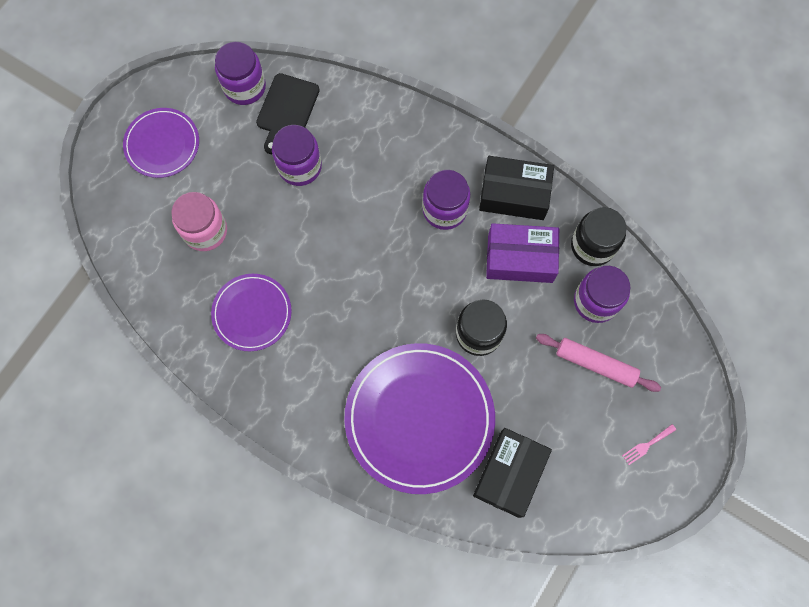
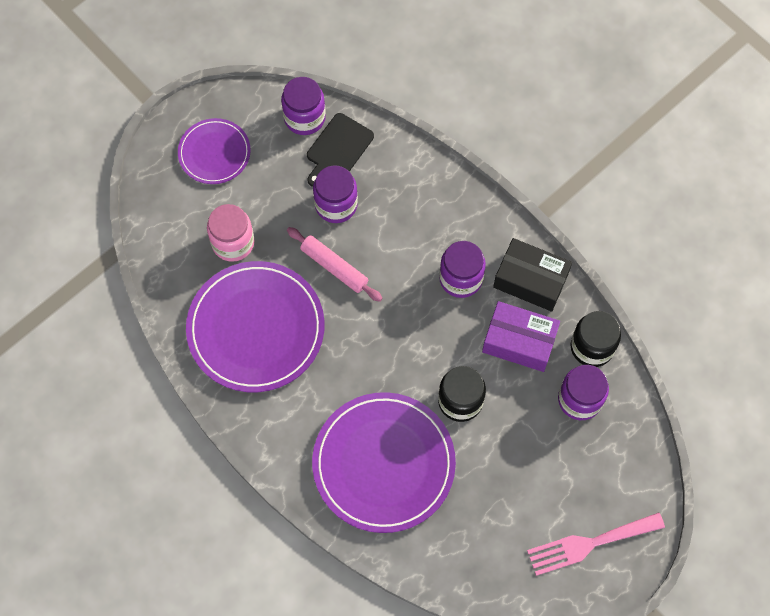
camera: 15 degrees right, 5 degrees down
(252, 313) = (256, 328): purple plate -> purple plate, size x1.81
(509, 474) = (453, 536): black box -> none
(596, 364) = (563, 457): pink rolling pin -> pink rolling pin (334, 267)
(647, 445) = (589, 544): pink fork -> pink fork, size x2.36

